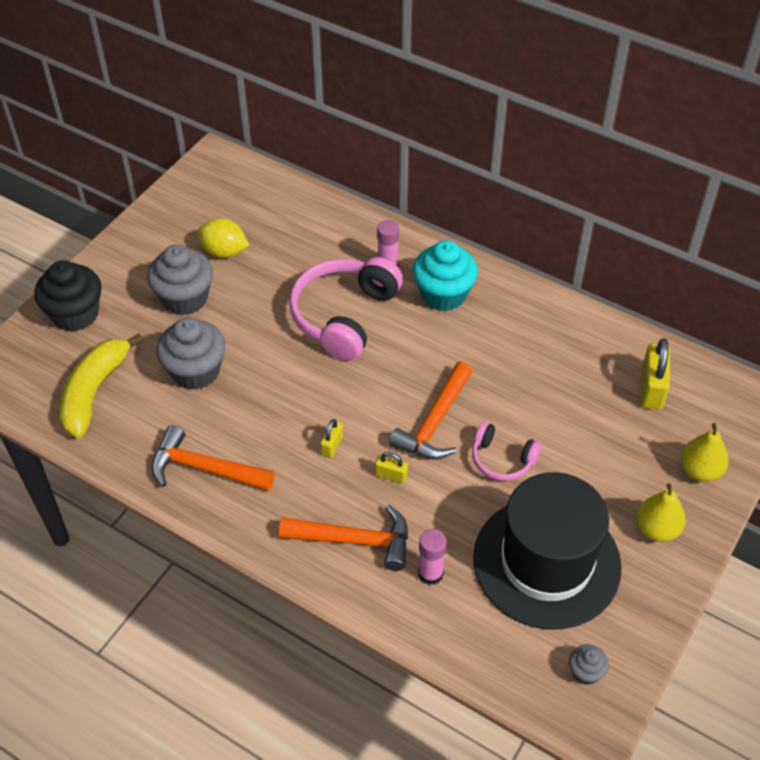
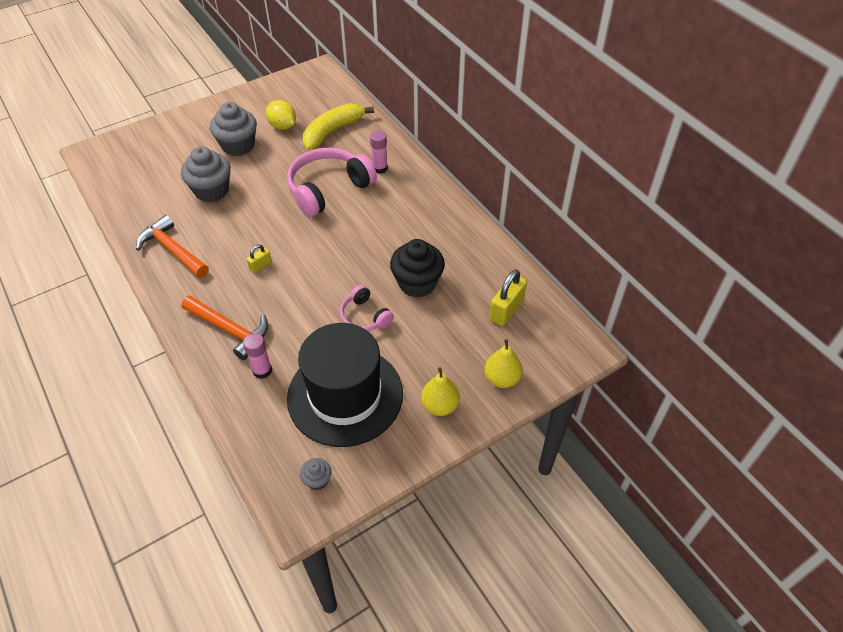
camera: 25 degrees right, 0 degrees up
(75, 314) = (168, 134): black cupcake -> black cupcake (417, 283)
(94, 392) = (144, 182): yellow banana -> yellow banana (332, 132)
(391, 475) = (284, 298): yellow padlock -> none
(434, 422) = (337, 276): orange hammer -> none
(443, 294) = (404, 197): turquoise cupcake -> none

